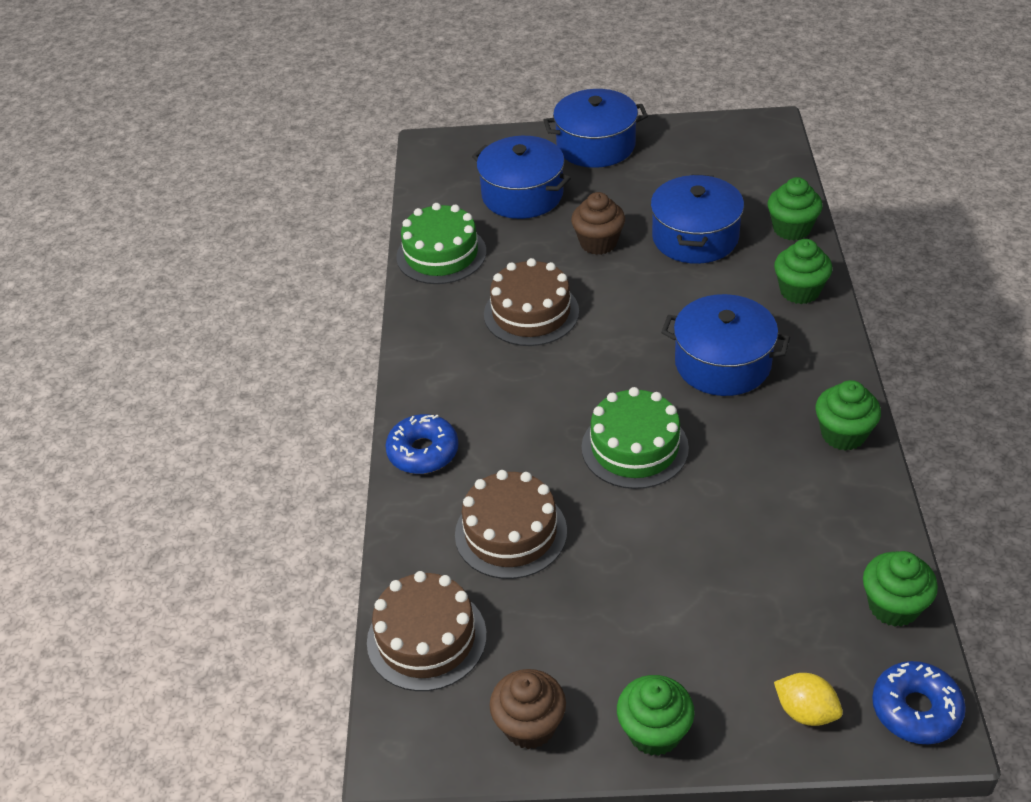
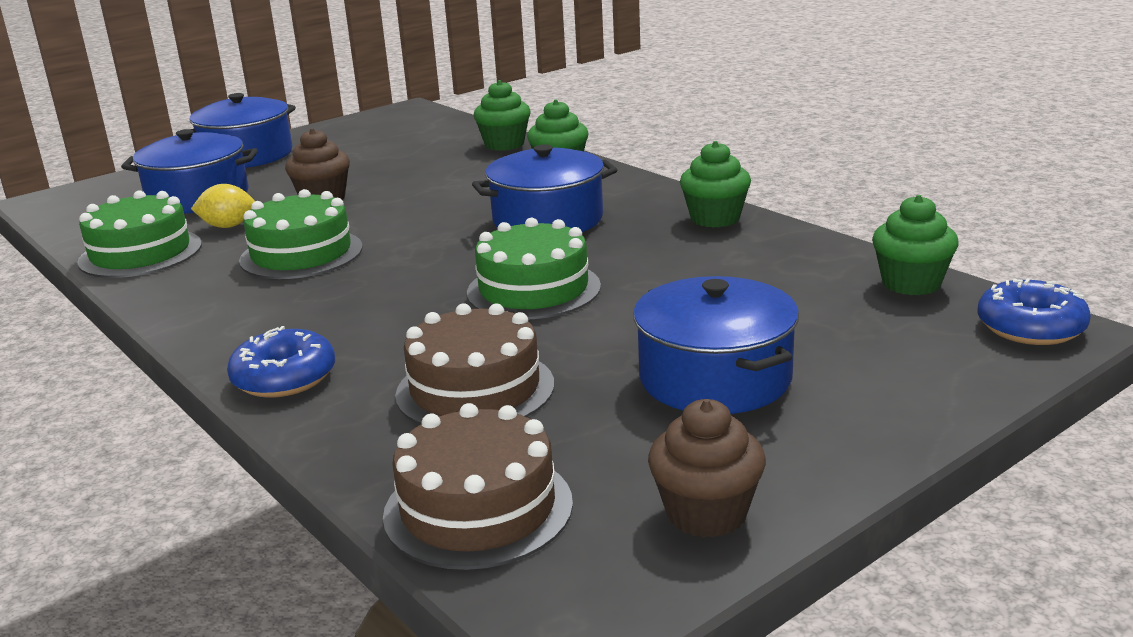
camera: 40 degrees left, 20 degrees down
(531, 313) = (301, 254): brown cake -> green cake
(654, 732) = (843, 450): green cupcake -> none
(695, 237) = (420, 170): blue pot -> blue pot (715, 378)
(805, 711) = (951, 370): yellow lemon -> yellow lemon (228, 226)

